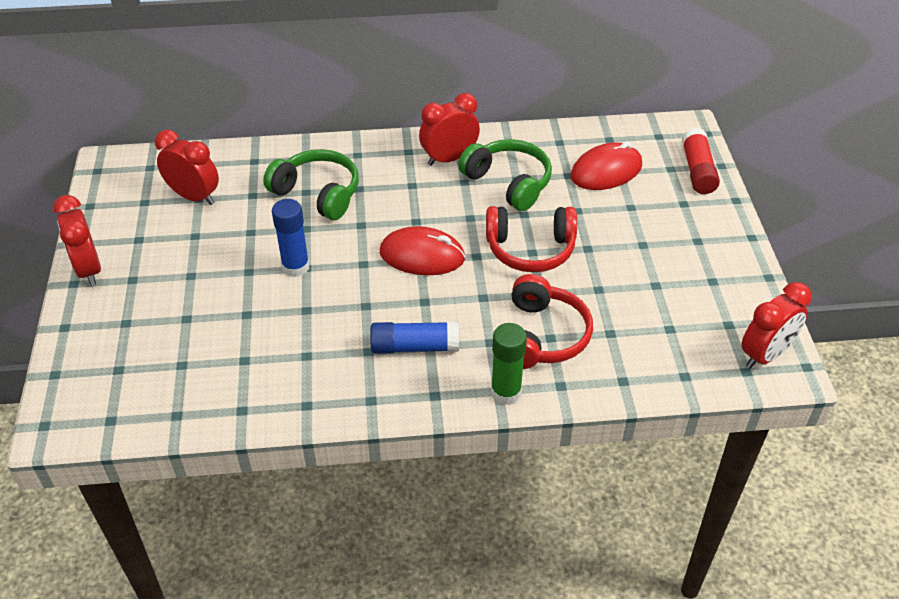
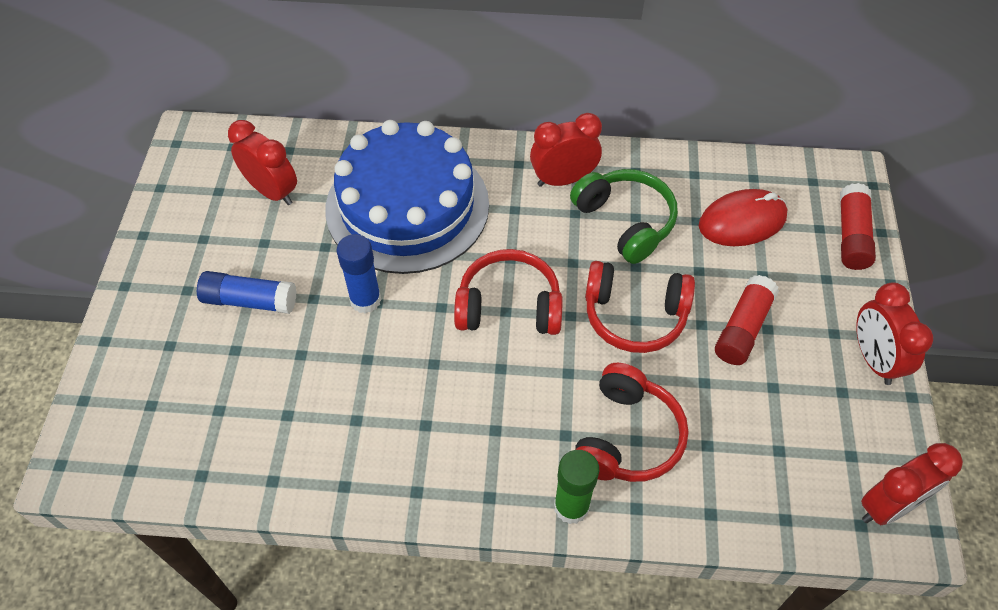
camera: 10 degrees right, 10 degrees up
(89, 269) = (143, 270): red clock -> red clock (873, 359)
(317, 193) = (407, 206): green headphones -> blue cake
(415, 347) = (478, 428): blue glue stick -> blue glue stick (250, 301)
(422, 256) = (509, 306): red mouse -> red headphones
(622, 247) = (743, 328): none -> red glue stick

